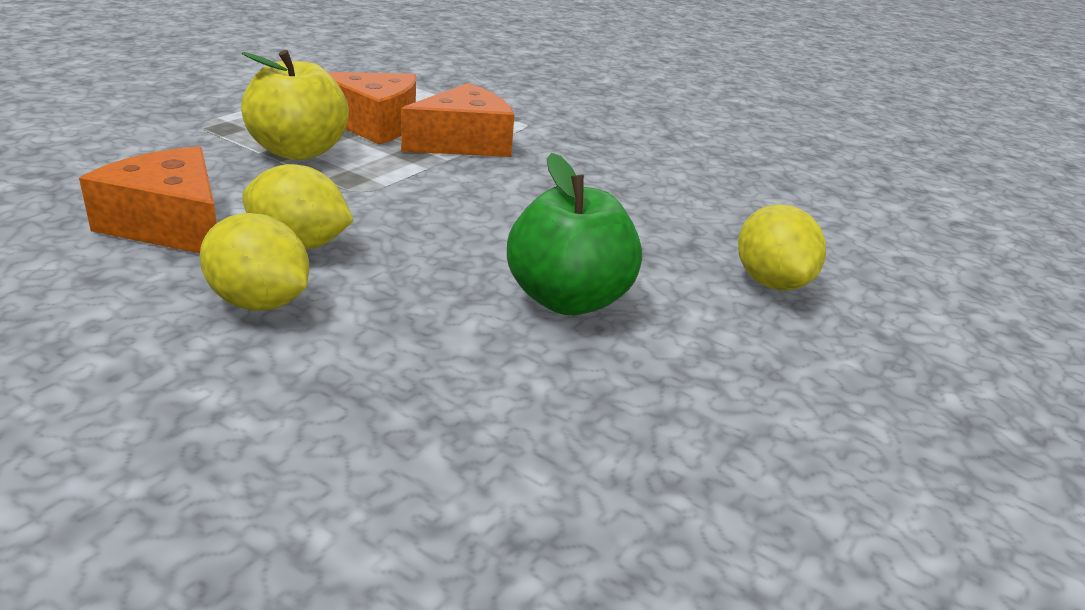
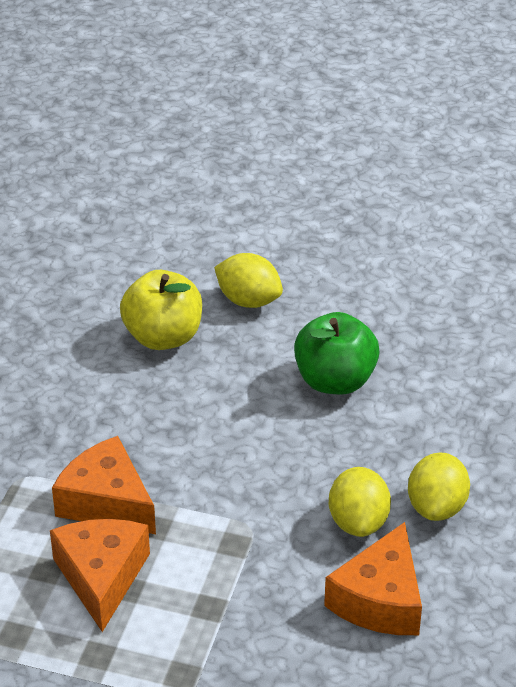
camera: 105 degrees left, 10 degrees up
(298, 151) = (202, 597): yellow apple -> yellow apple (163, 337)
(771, 282) = (248, 300): yellow lemon -> yellow lemon turned 60 degrees clockwise

